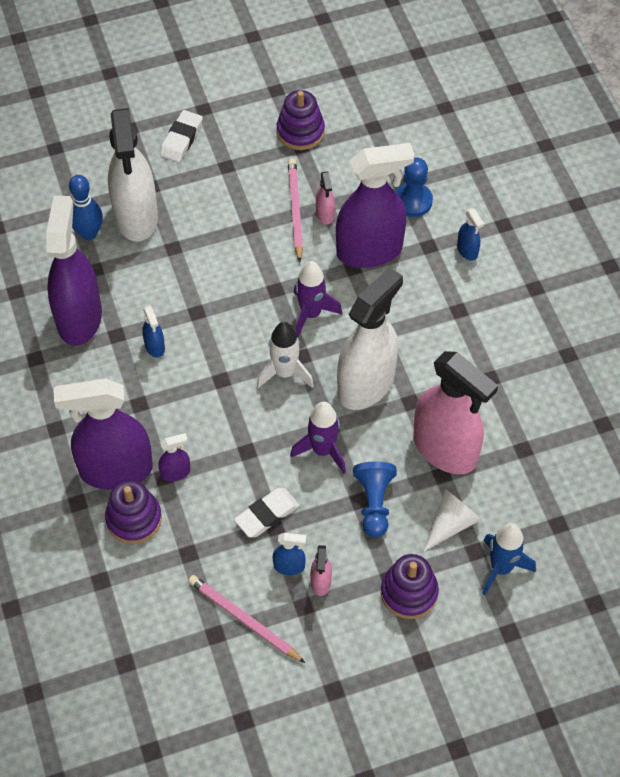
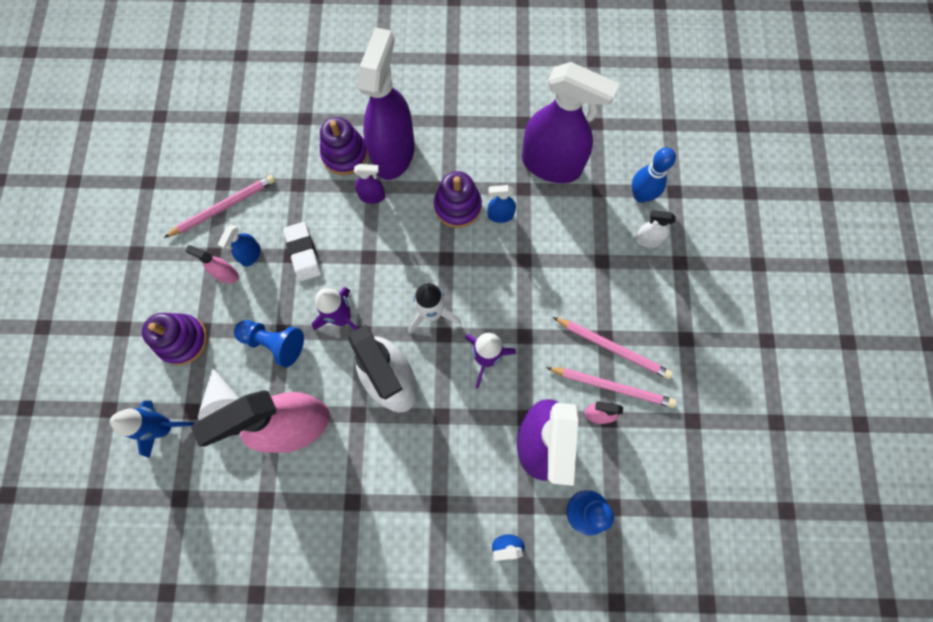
camera: 110 degrees right, 15 degrees up
(136, 217) = (647, 240): white spray bottle -> white spray bottle, size x0.41
(175, 472) = (372, 196): purple spray bottle -> purple spray bottle turned 90 degrees counterclockwise
(181, 139) = (732, 307): white eraser -> none
(258, 218) = (613, 348): none -> pink pencil
(300, 131) = (712, 428): purple stacking toy -> purple stacking toy (457, 206)

